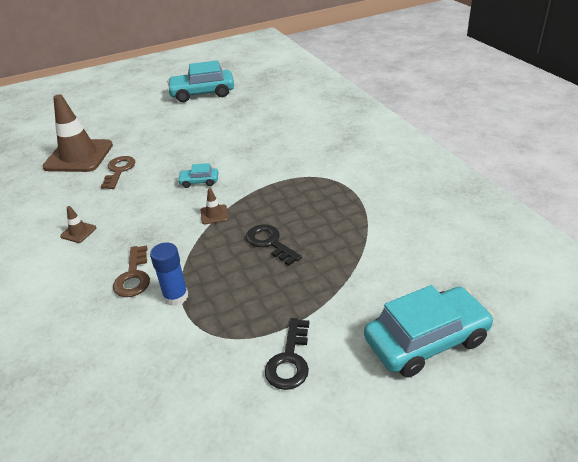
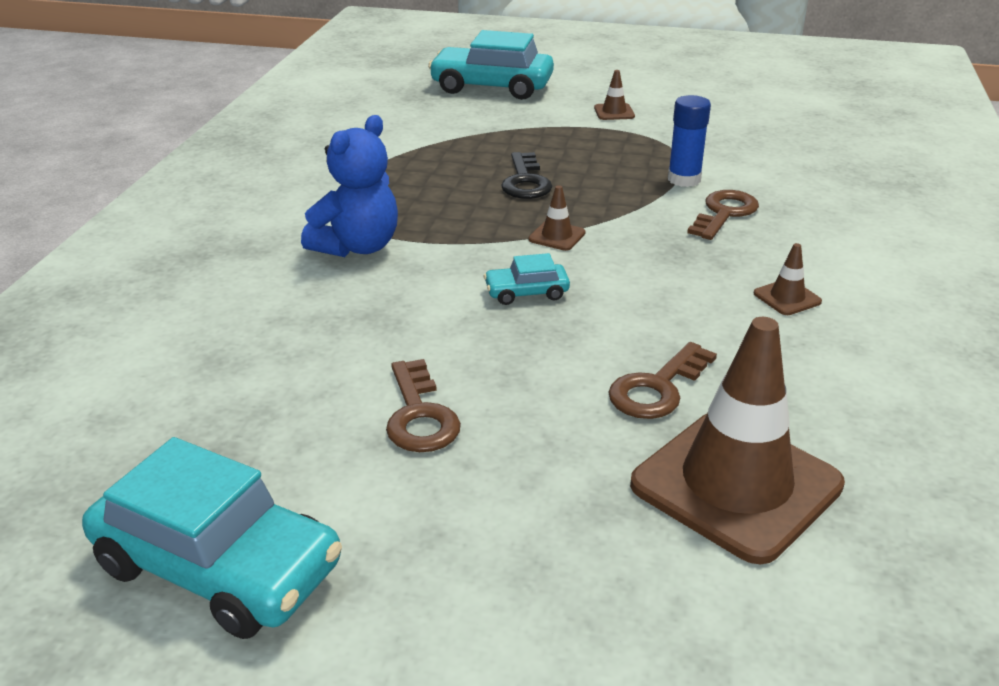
camera: 145 degrees left, 5 degrees down
(191, 132) = (420, 415): none -> brown key
(199, 181) = (526, 292): turquoise car -> turquoise car turned 135 degrees clockwise
(290, 360) = (614, 112): black key -> brown traffic cone
(295, 167) = (357, 247): none -> blue teddy bear

